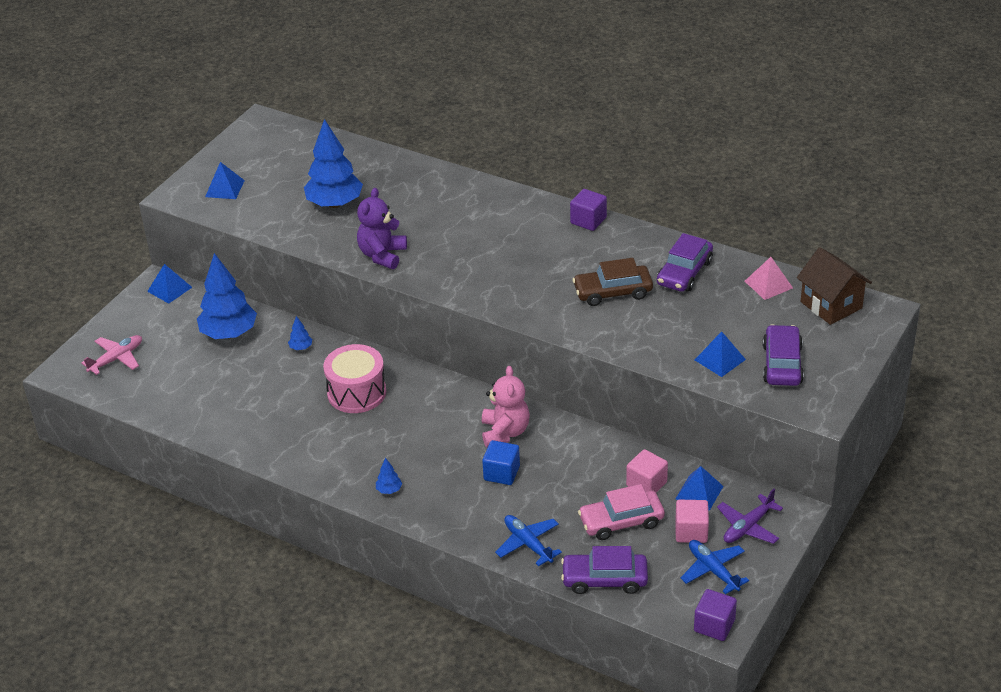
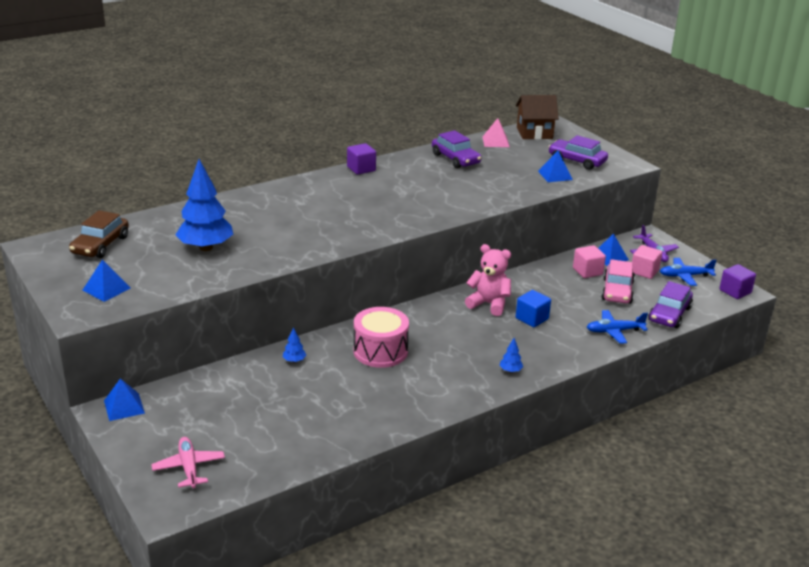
camera: 65 degrees left, 10 degrees down
(229, 333) = (231, 391): blue tree -> none
(382, 255) = (302, 247): purple teddy bear -> none
(613, 292) = (450, 184): brown car -> brown car (100, 245)

